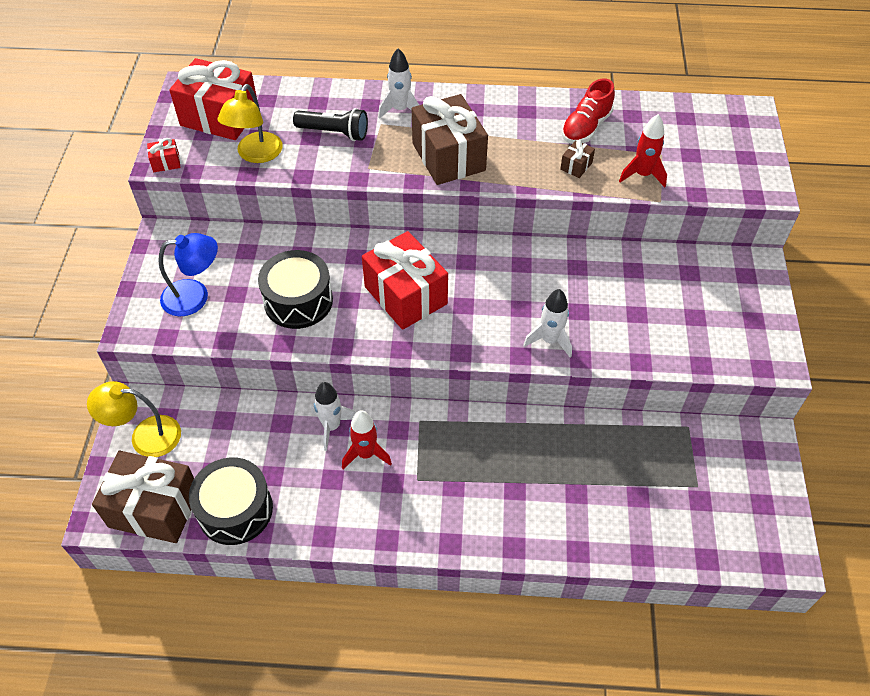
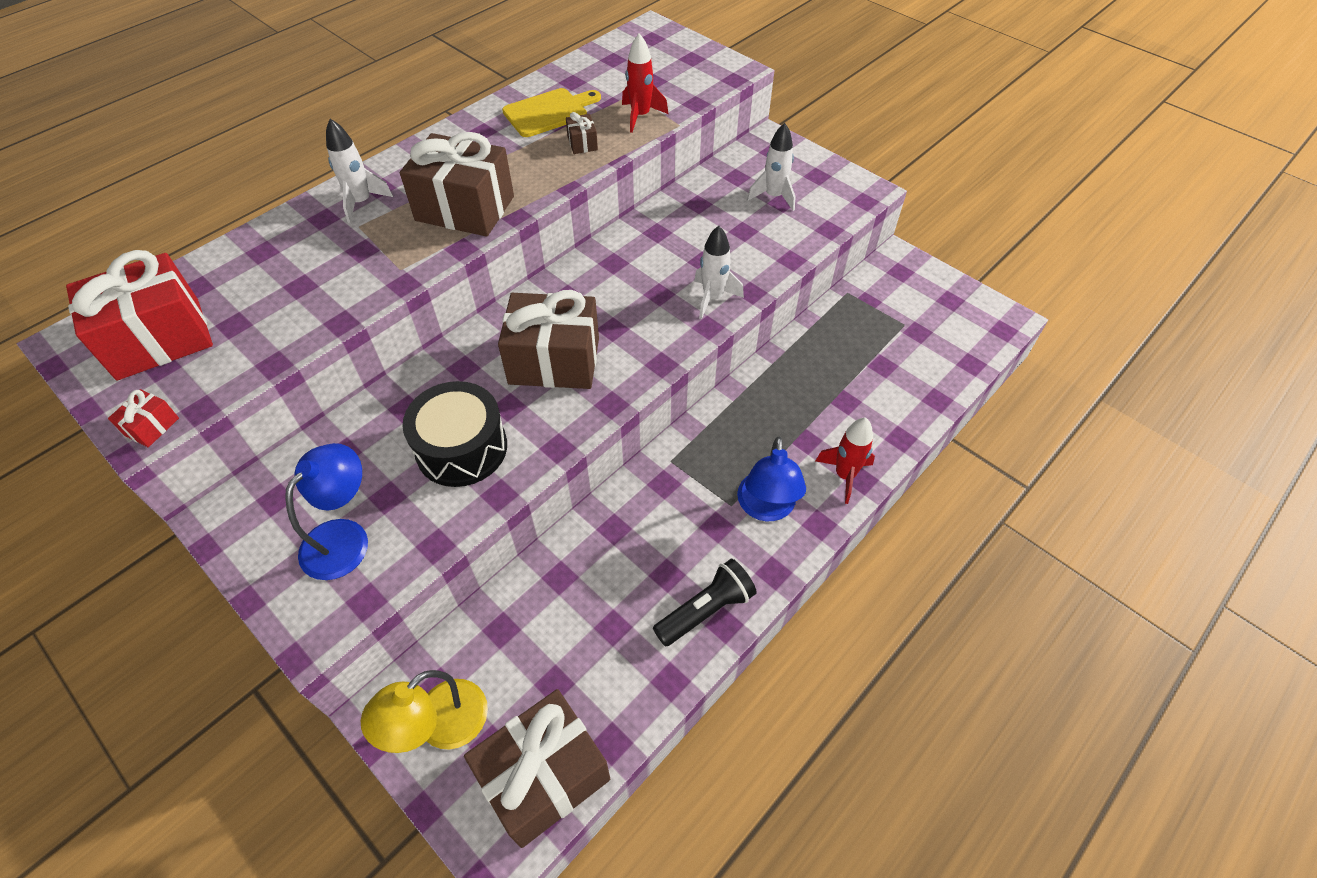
camera: 50 degrees left, 0 degrees up
(235, 510) = (622, 690): black drum -> none
(256, 155) = (258, 341): yellow lamp -> none
(332, 426) = (607, 535): white rocket -> white rocket (773, 196)
(334, 133) = (320, 264): black flashlight -> black flashlight (706, 610)
(366, 454) = (666, 527): red rocket -> red rocket (844, 475)
(405, 295) = (554, 361): red gift -> brown gift
(433, 502) = (766, 508): none -> blue lamp
(586, 127) = (549, 112): red shoe -> yellow cutting board

